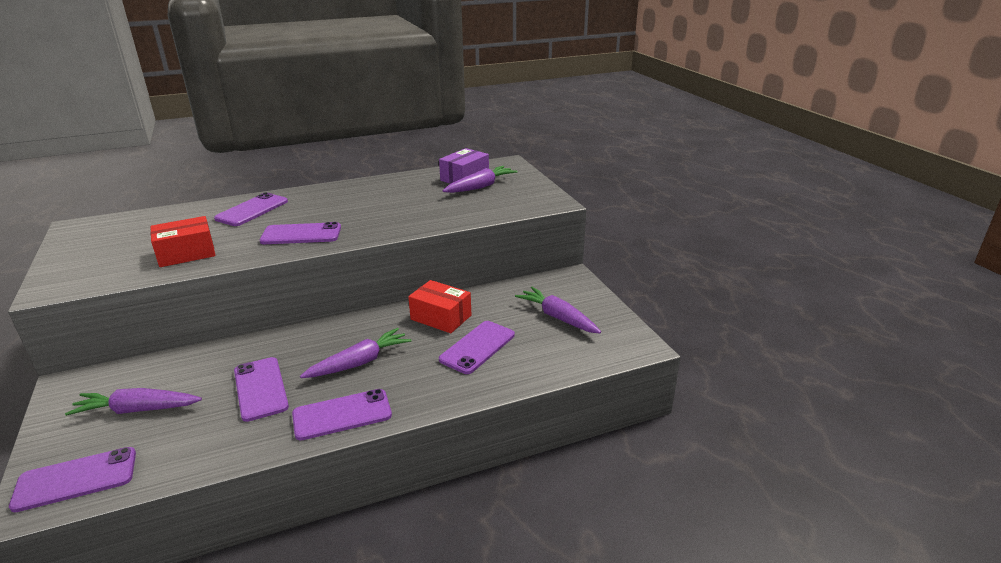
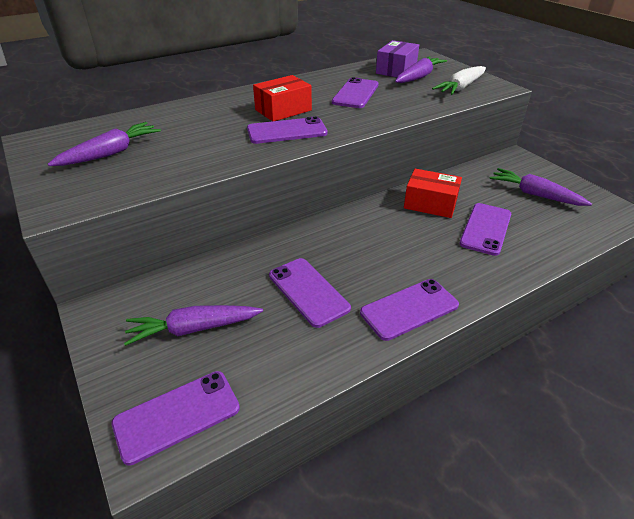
camera: 10 degrees left, 10 degrees up
(186, 253) = (182, 159): red box -> red box (283, 110)
(252, 210) = (214, 111): purple phone -> purple phone (355, 93)
(359, 362) = (387, 255): purple carrot -> purple carrot (110, 153)
(513, 201) = (461, 87): none -> white carrot

